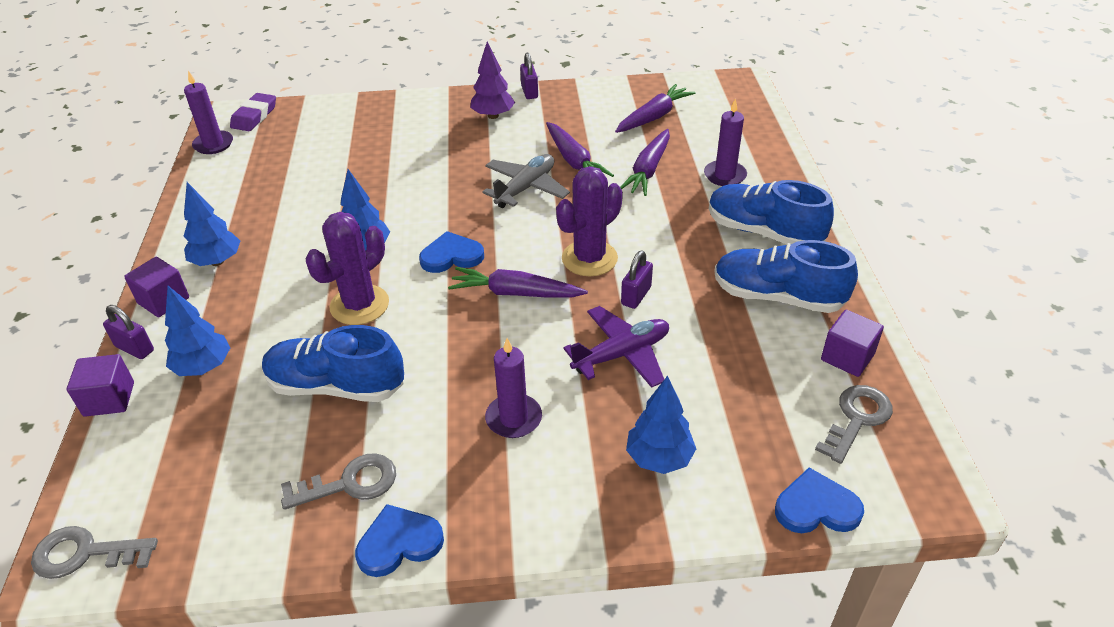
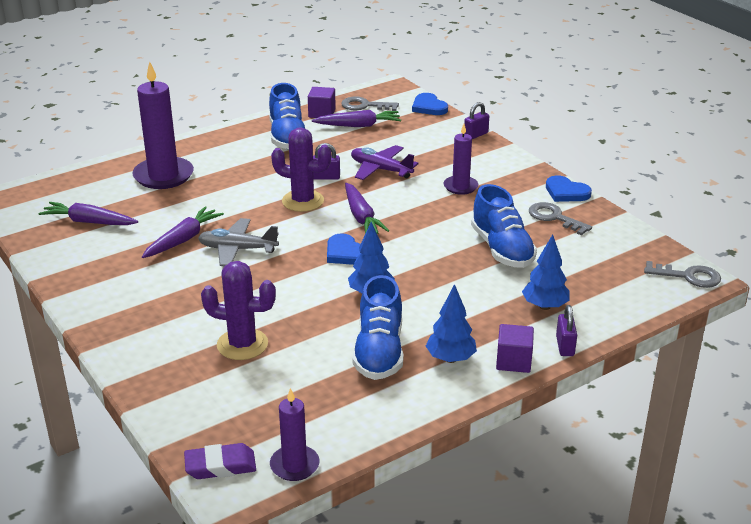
camera: 120 degrees left, 10 degrees down
(85, 553) = (688, 276): grey key -> grey key turned 45 degrees counterclockwise
(109, 399) = (609, 330): purple cube -> none
(359, 305) = (429, 270): purple cactus -> purple cactus (242, 344)
(493, 116) = (131, 302): purple tree -> none
(529, 92) = (72, 297): purple padlock -> purple padlock (476, 135)
(648, 170) = (176, 206): purple carrot -> purple carrot (358, 125)
(659, 458) = (442, 144): blue tree -> none
(725, 175) = (163, 176): purple candle -> purple candle, size x1.76
(763, 232) = (225, 151): blue shoe -> blue shoe (379, 352)

